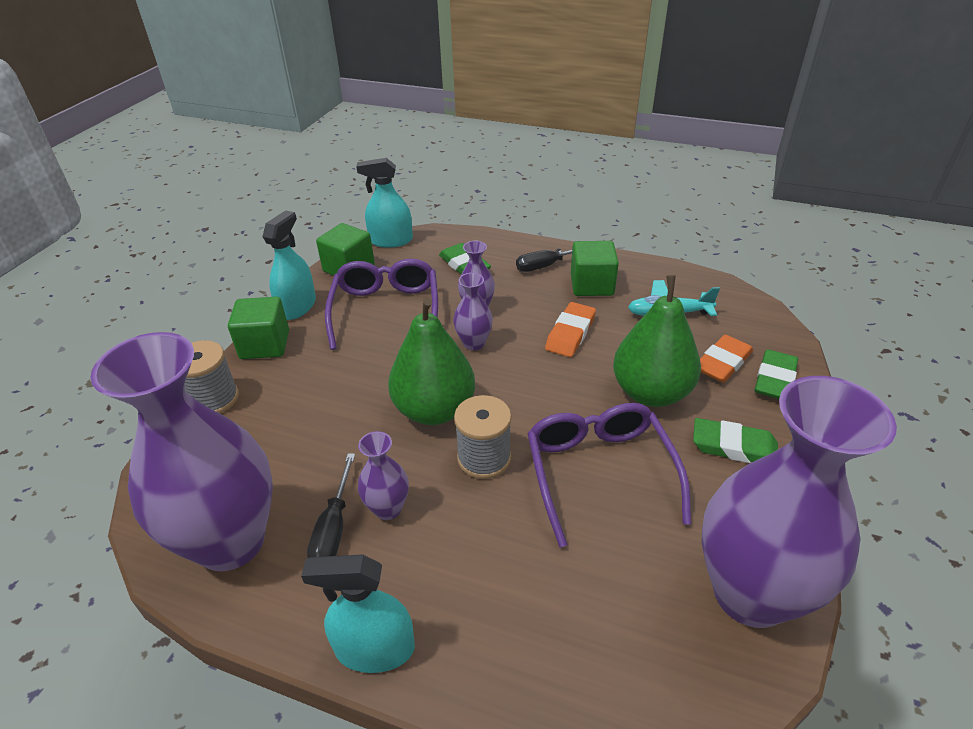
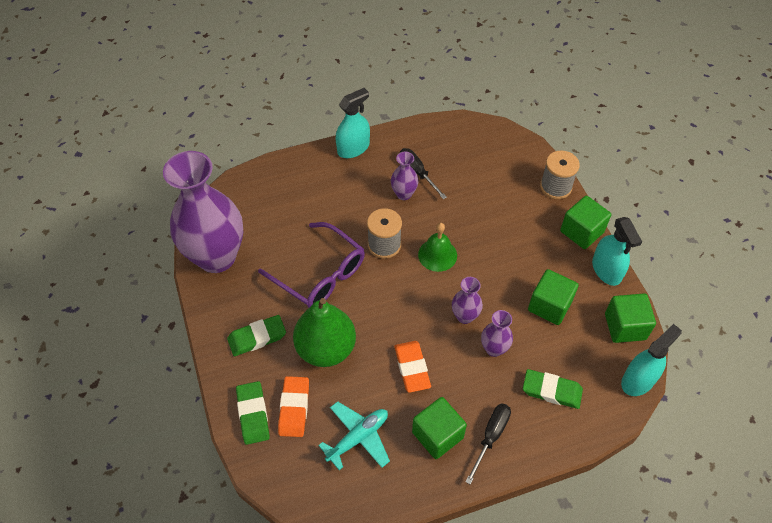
camera: 140 degrees right, 15 degrees up
(231, 541) = (452, 143): purple vase -> none
(386, 310) = (549, 306): purple glasses -> green cube
(434, 410) = (437, 255): green pear -> green bell

